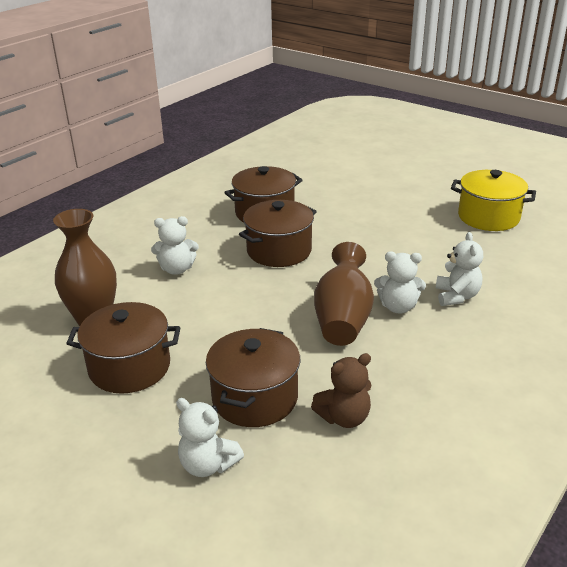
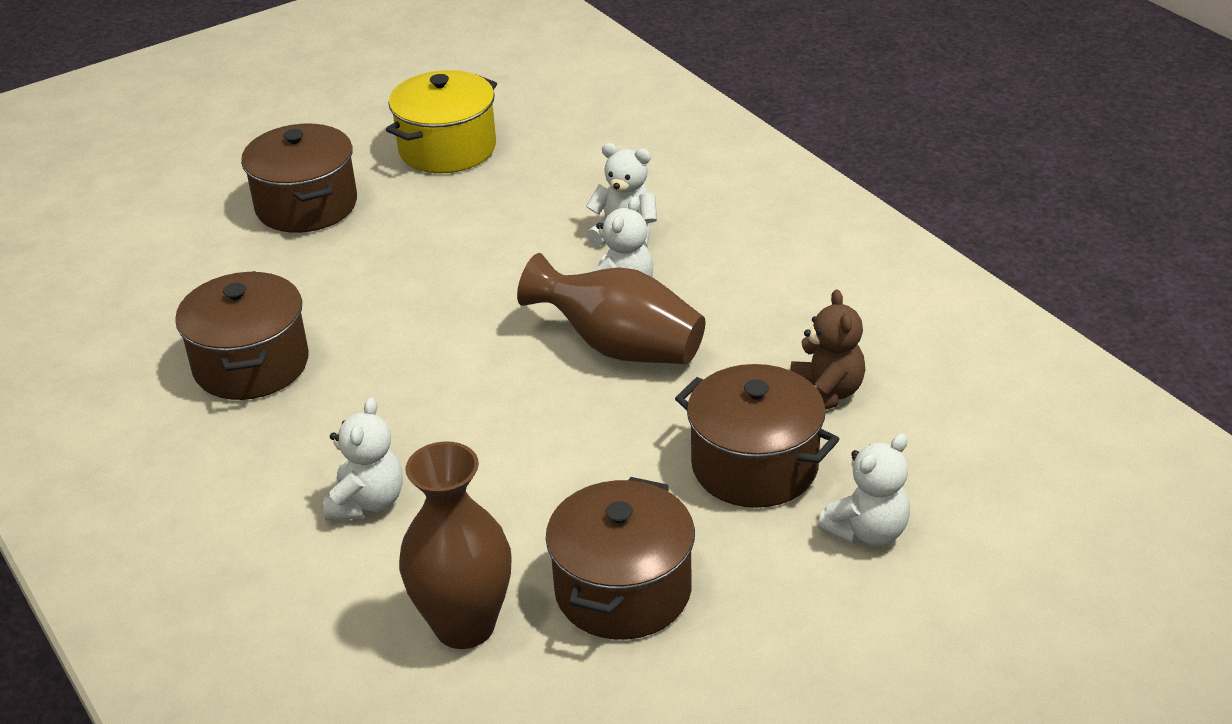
camera: 70 degrees left, 5 degrees up
(279, 251) = (392, 372): brown pot -> brown pot (306, 205)

